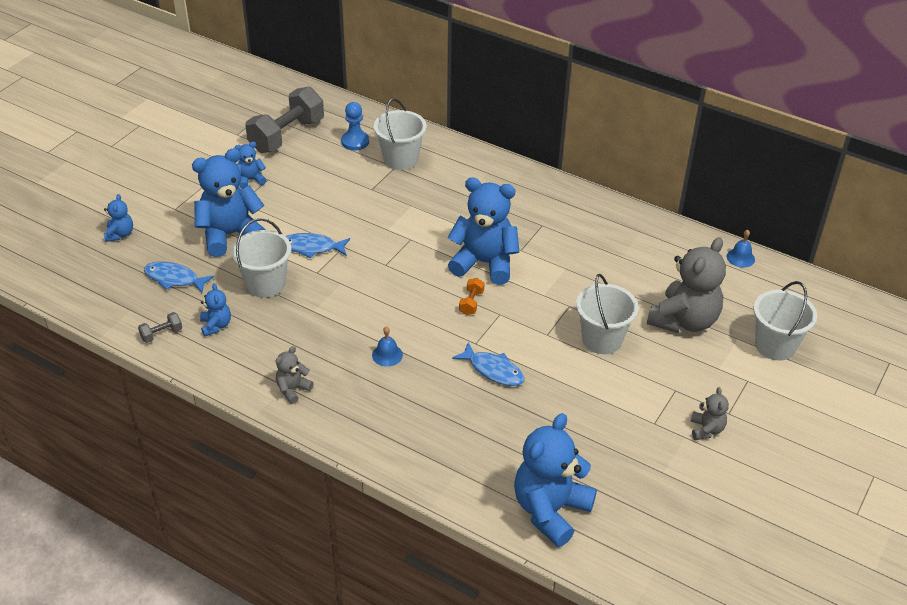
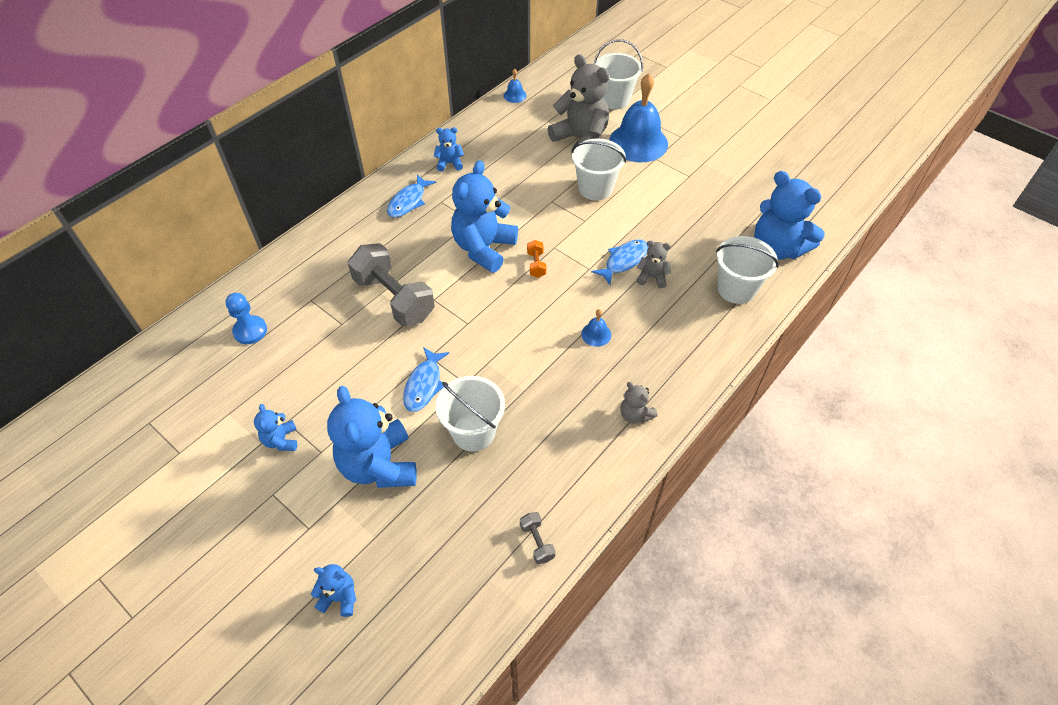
camera: 80 degrees left, 10 degrees up
(174, 279) = (443, 528): blue fish -> blue fish (408, 201)
(216, 325) = (532, 483): blue teddy bear -> blue teddy bear (450, 163)
(287, 135) = (207, 397): grey dumbbell -> grey dumbbell (394, 298)
(400, 159) = (299, 294): white bucket -> white bucket (736, 289)
(471, 303) = (536, 265): orange dumbbell -> orange dumbbell turned 60 degrees clockwise
(699, 372) = (638, 142): none -> blue bell
(706, 430) = (696, 150): grey teddy bear -> grey teddy bear (652, 277)

